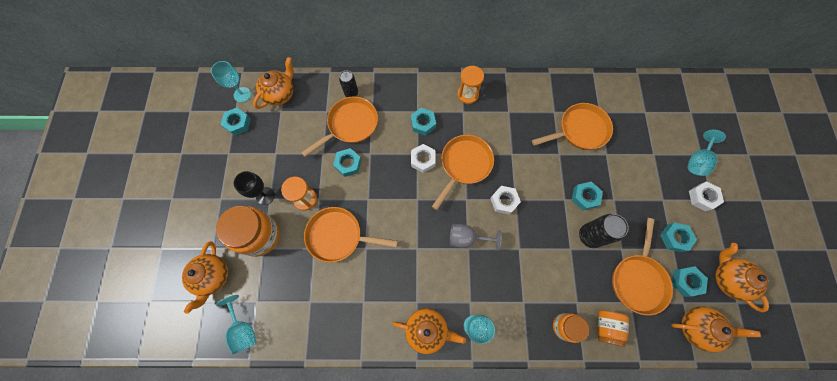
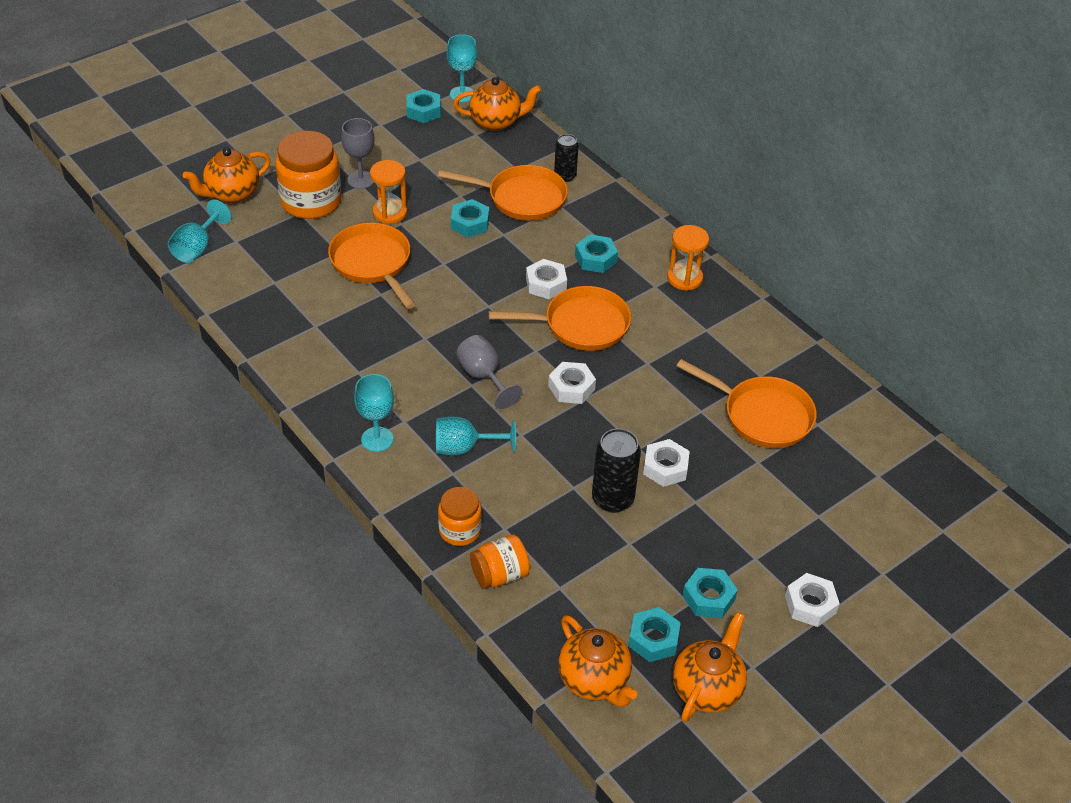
camera: 50 degrees right, 25 degrees down
(265, 196) = (361, 180): black goblet -> grey goblet
(427, 329) = (334, 398): orange teapot -> none
(584, 197) = (665, 467): turquoise nut -> white nut
(637, 280) = (601, 581): orange pan -> none
(697, 161) = (865, 572): turquoise goblet -> turquoise goblet (464, 448)

